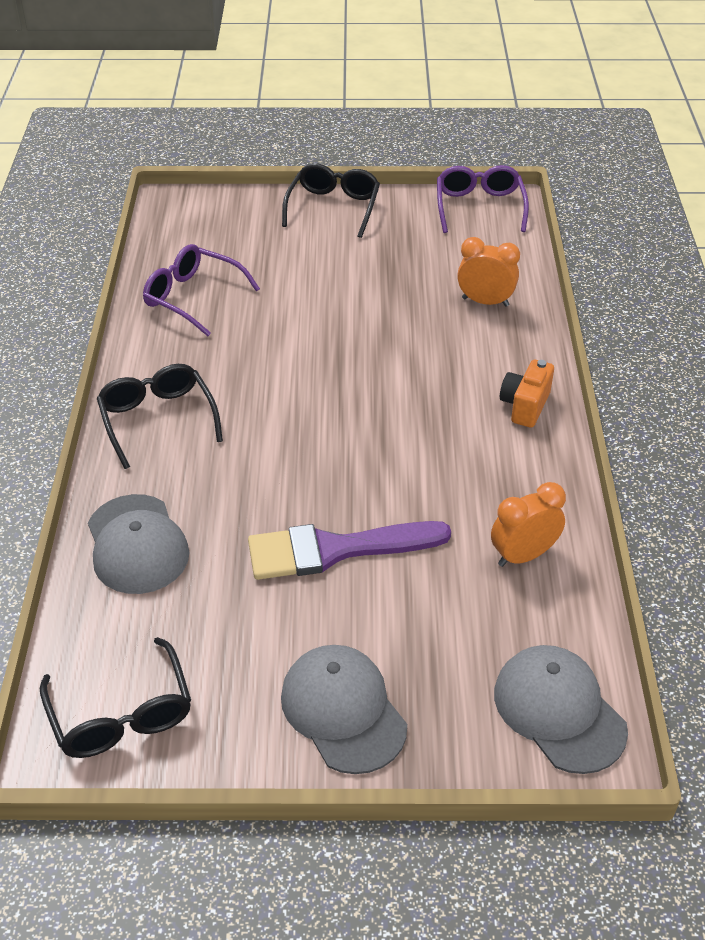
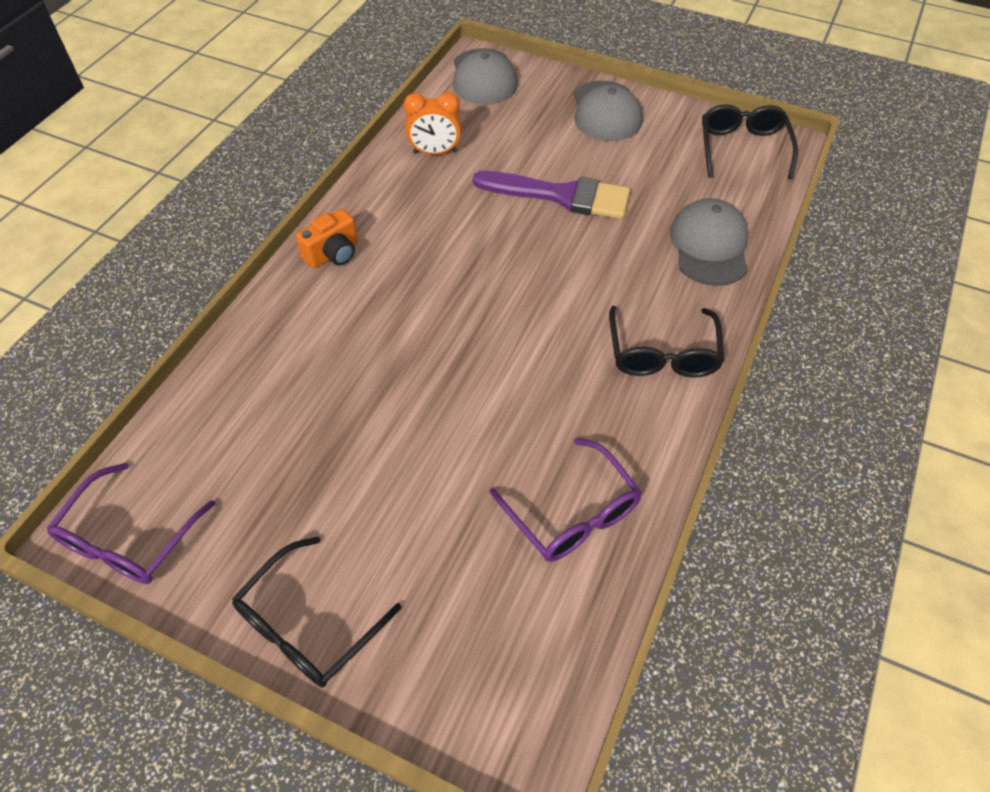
camera: 155 degrees left, 10 degrees up
(485, 302) = (264, 378): orange clock -> none

